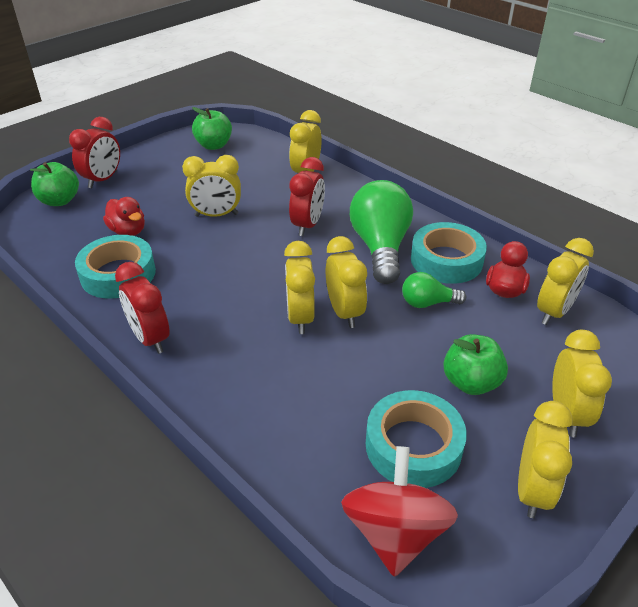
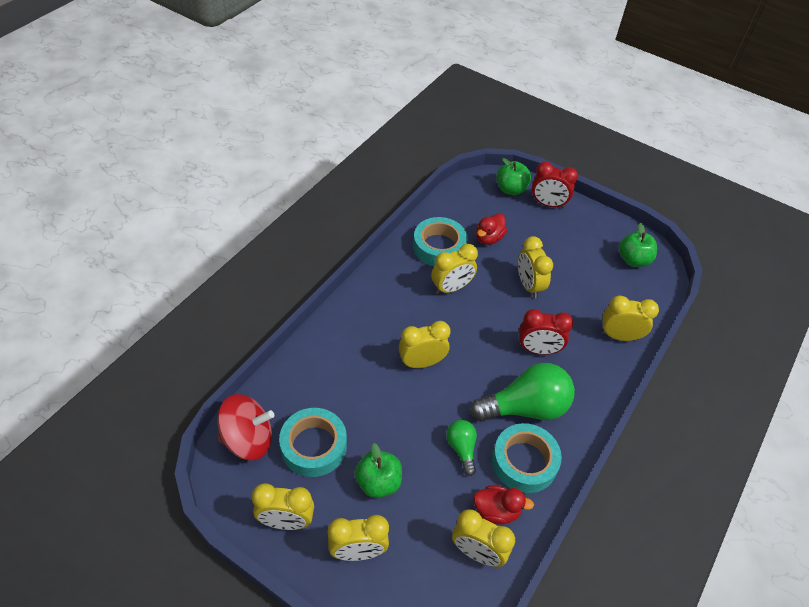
camera: 75 degrees right, 10 degrees up
(150, 338) = (381, 282): red clock -> none
(344, 312) = (435, 390): yellow clock -> yellow clock (451, 288)

